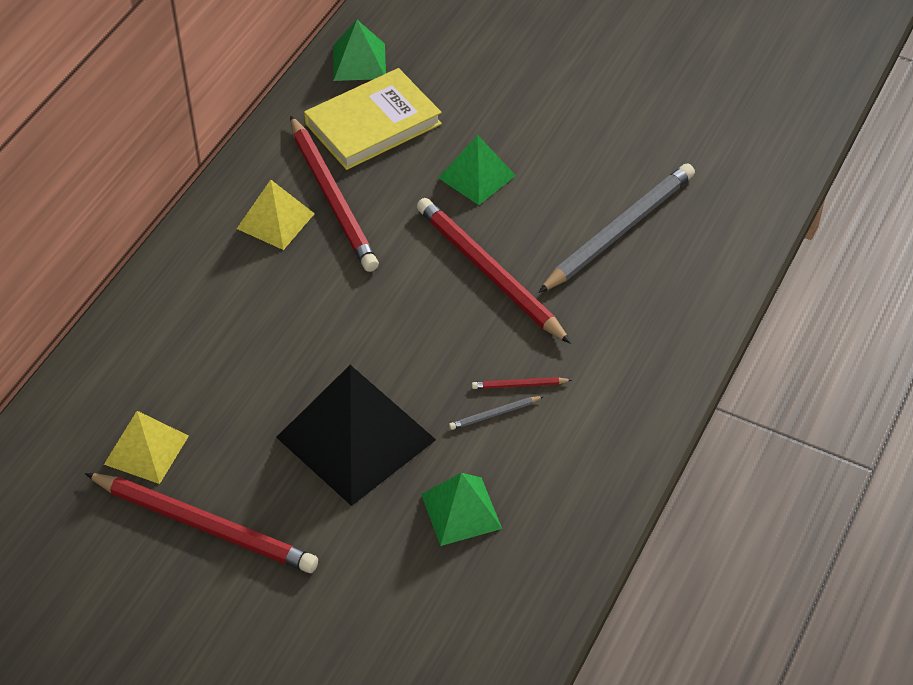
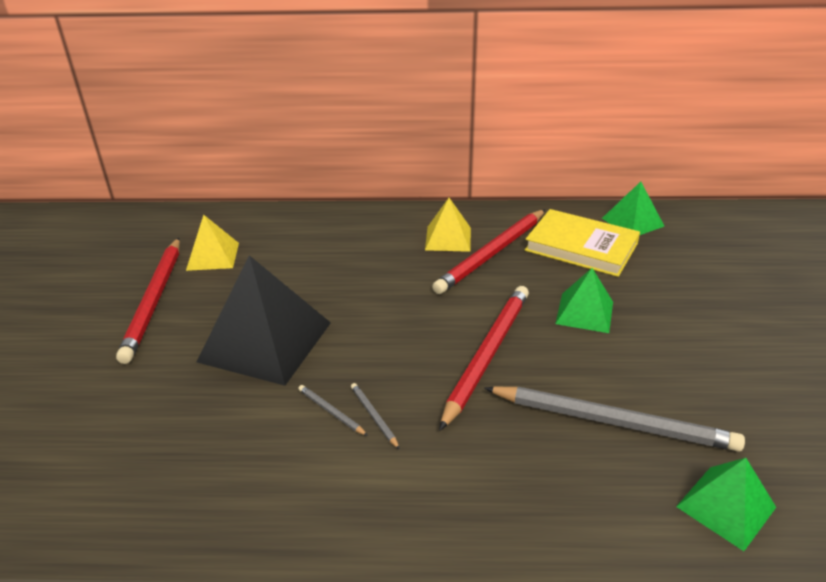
camera: 65 degrees right, 15 degrees down
(461, 511) = (212, 427): green pyramid -> green pyramid (726, 507)
(519, 385) = (374, 416): red pencil -> grey pencil

